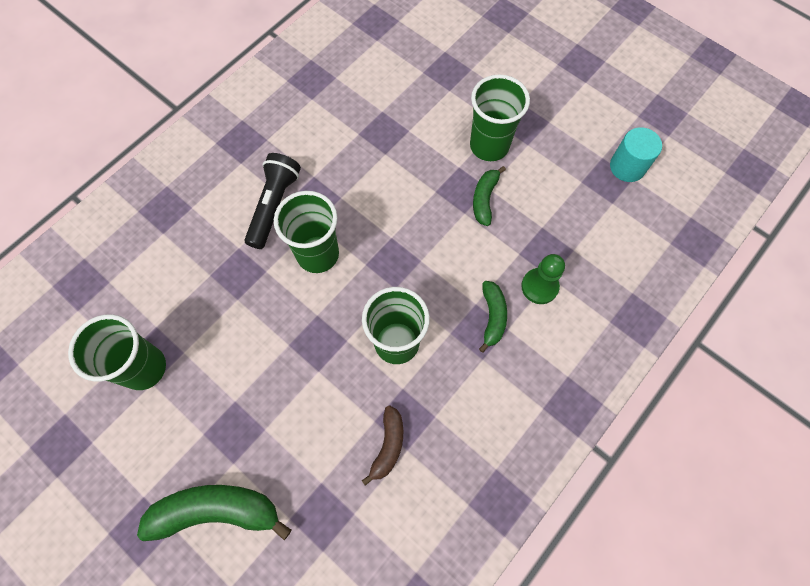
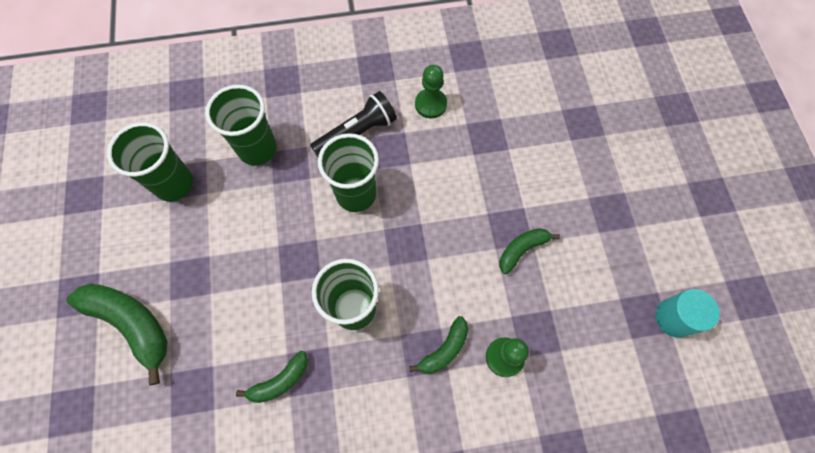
camera: 40 degrees right, 0 degrees up
(315, 139) = (430, 104): none -> green pawn
(388, 446) = (280, 381): brown banana -> green banana
(489, 146) = (564, 209): green cup -> green cup (257, 149)

